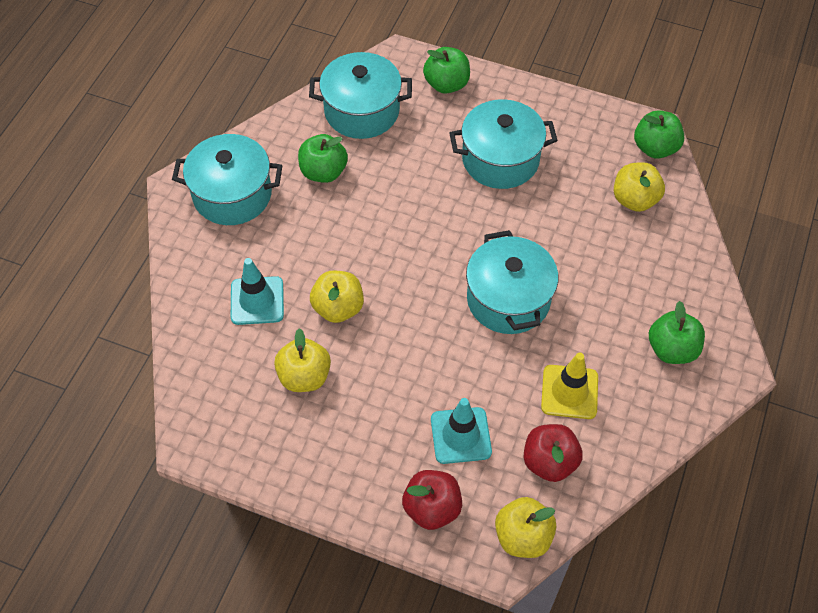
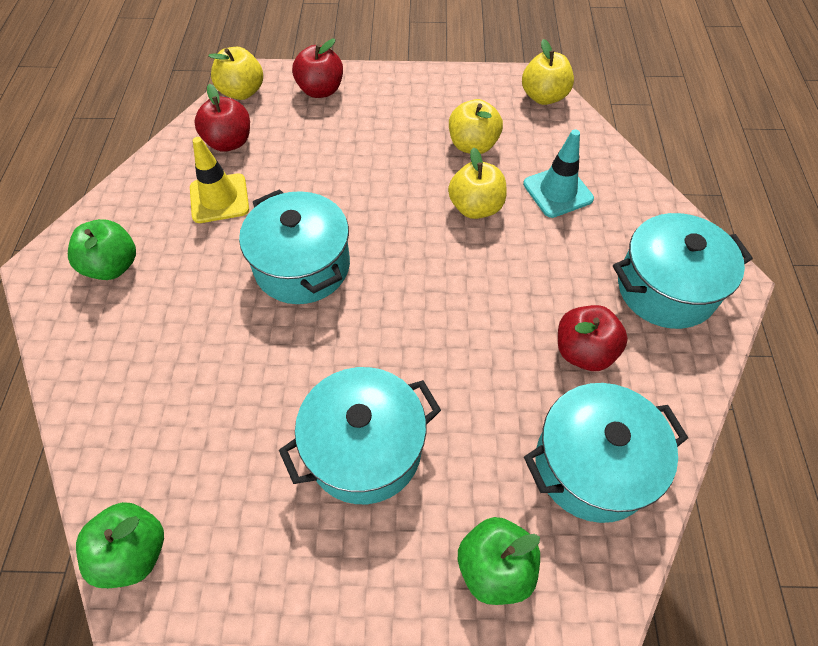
camera: 160 degrees right, 0 degrees up
(323, 172) = (583, 351): green apple -> red apple
(461, 435) = (313, 140): turquoise traffic cone -> none
(634, 200) = (163, 445): yellow apple -> yellow apple (543, 97)

